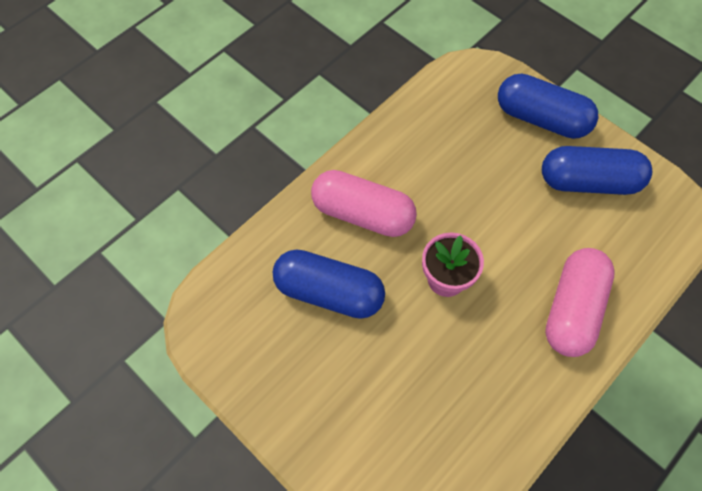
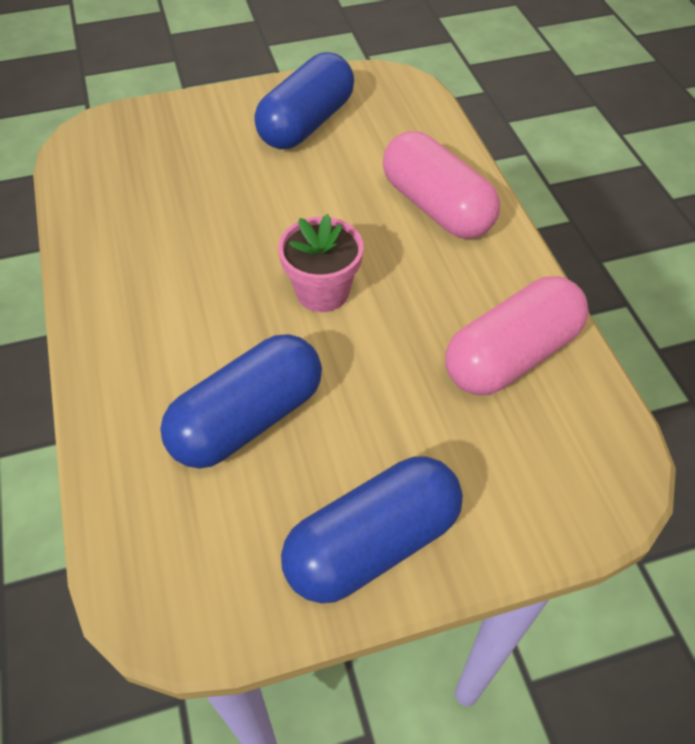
camera: 60 degrees left, 10 degrees down
(363, 214) = (171, 329): pink capsule -> pink capsule (511, 355)
(541, 118) = (202, 119): blue capsule -> blue capsule (372, 543)

